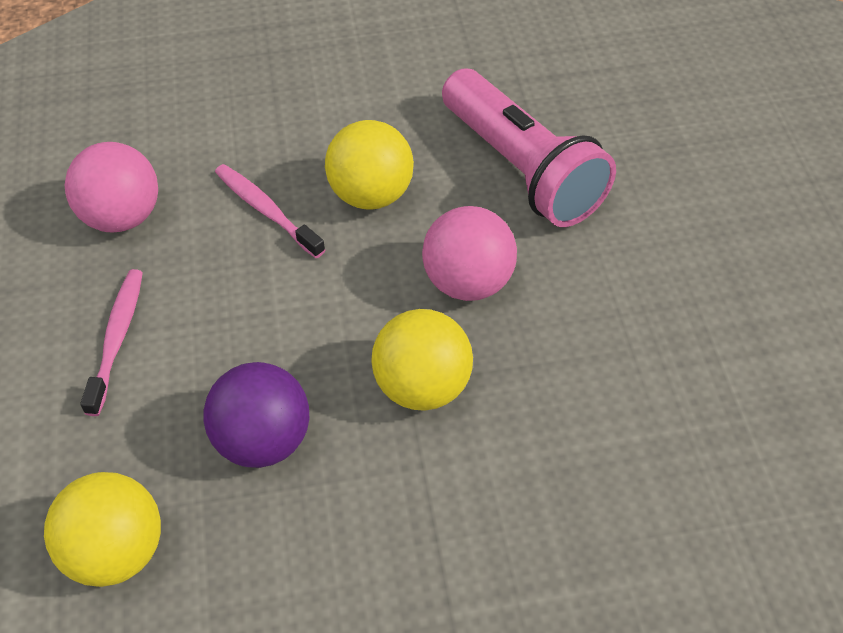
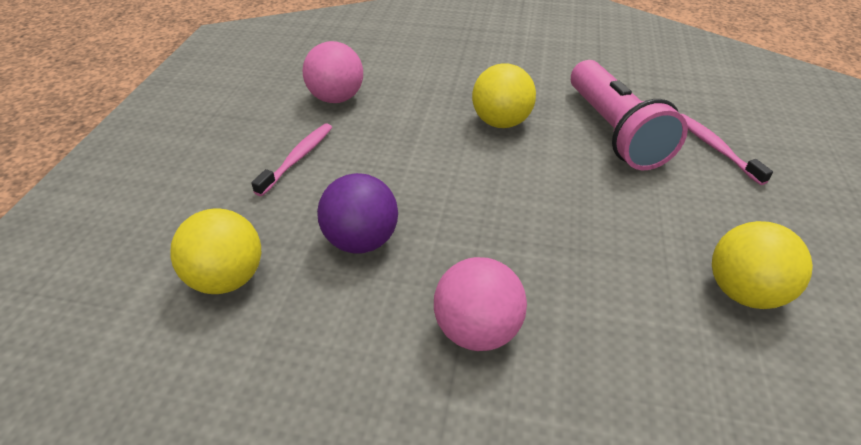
camera: 20 degrees right, 10 degrees down
(267, 211) = (427, 115): pink toothbrush -> pink toothbrush (716, 148)
(422, 386) = (490, 240): yellow ball -> yellow ball (743, 292)
(468, 282) = (550, 186): pink ball -> pink ball (477, 330)

